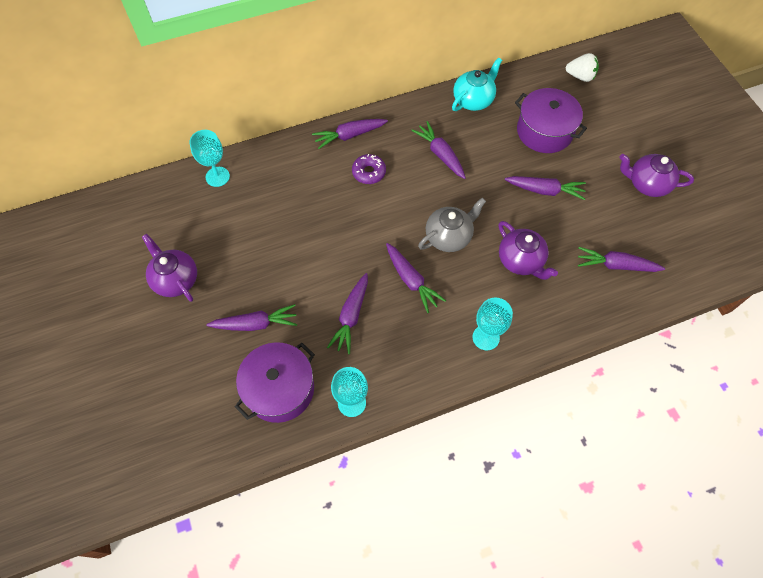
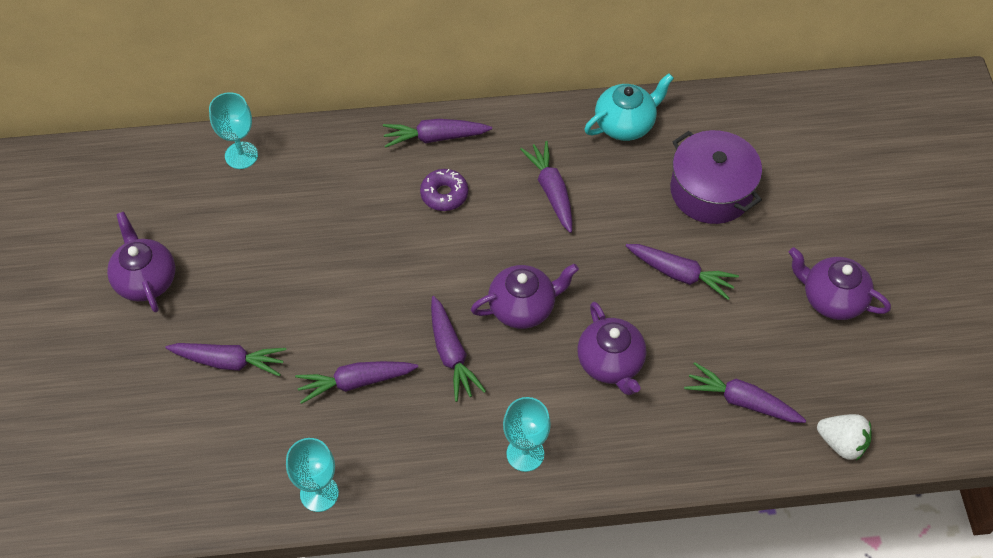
camera: 15 degrees right, 5 degrees down
(279, 389) = (233, 452): purple pot -> none
(351, 316) = (355, 382): purple carrot -> purple carrot turned 45 degrees clockwise
(449, 236) = (523, 307): grey teapot -> purple teapot
(580, 76) = (793, 122): white strawberry -> white strawberry (841, 443)

